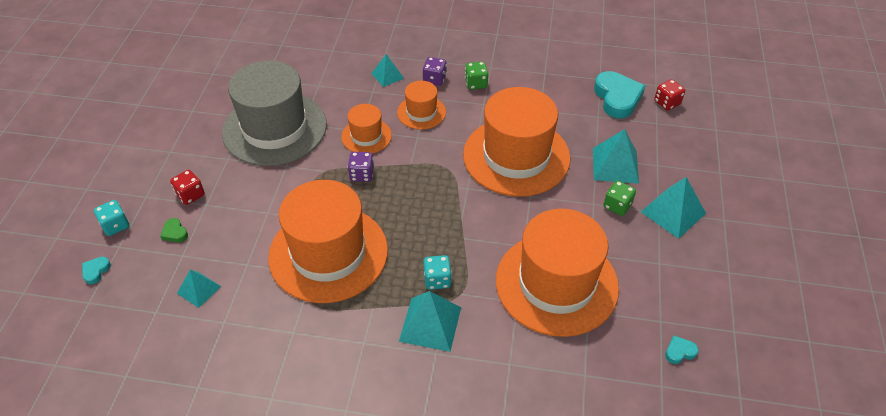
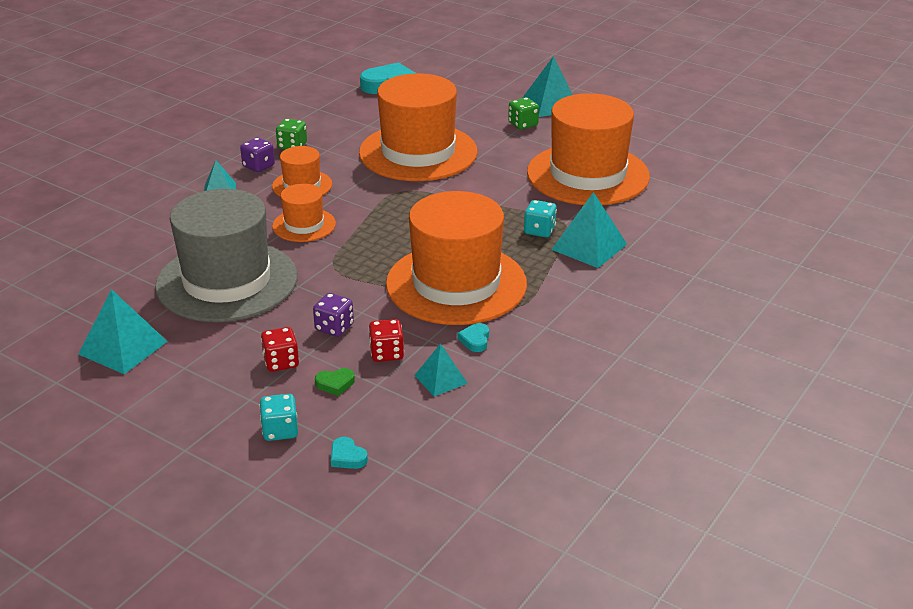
camera: 65 degrees left, 15 degrees down
(362, 174) = (360, 240): purple dice -> purple dice (334, 327)
(615, 165) = (474, 111): turquoise pyramid -> turquoise pyramid (123, 347)
(667, 103) = (421, 68): red dice -> red dice (386, 353)
(679, 351) = (692, 144): turquoise heart -> turquoise heart (475, 340)

